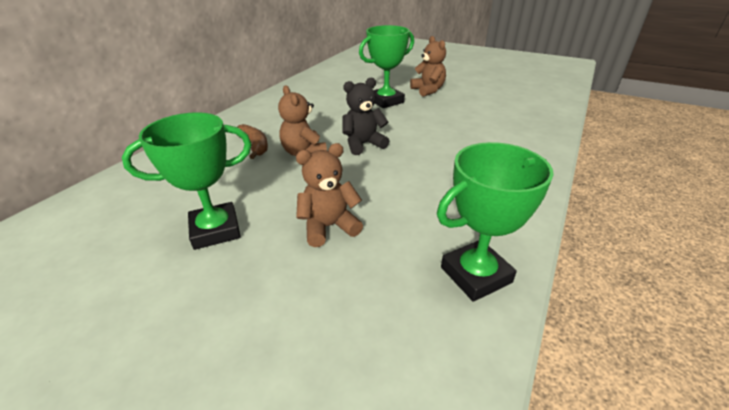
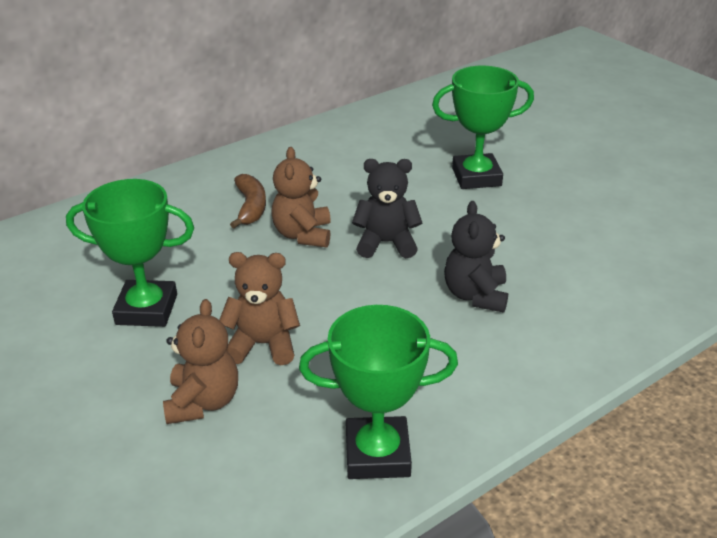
camera: 25 degrees right, 0 degrees up
(428, 90) = (559, 172): brown teddy bear -> brown teddy bear (203, 402)
(443, 158) = (475, 295): none -> black teddy bear

